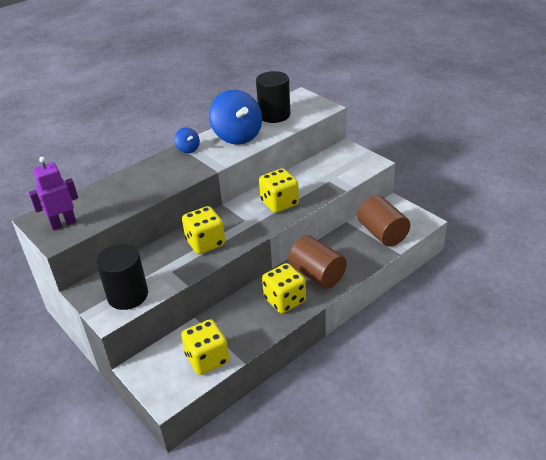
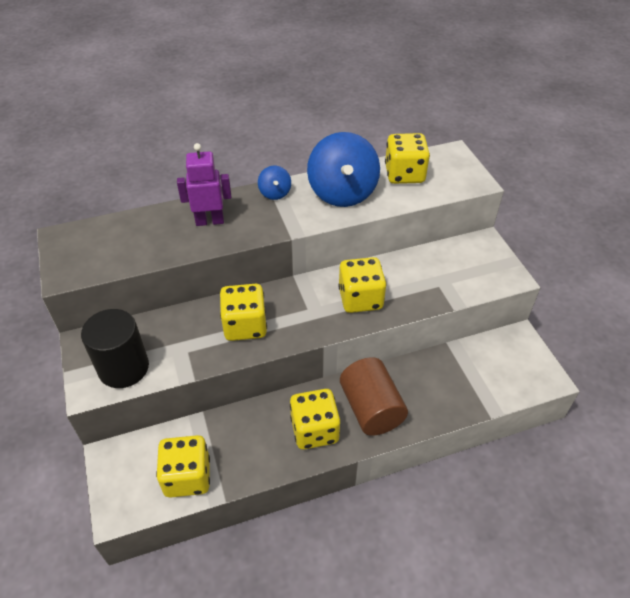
camera: 20 degrees right, 10 degrees up
(63, 224) = (84, 255): purple robot -> purple robot (209, 221)
(274, 115) = (404, 174): black cylinder -> yellow dice
(382, 233) = (482, 378): brown cylinder -> none

